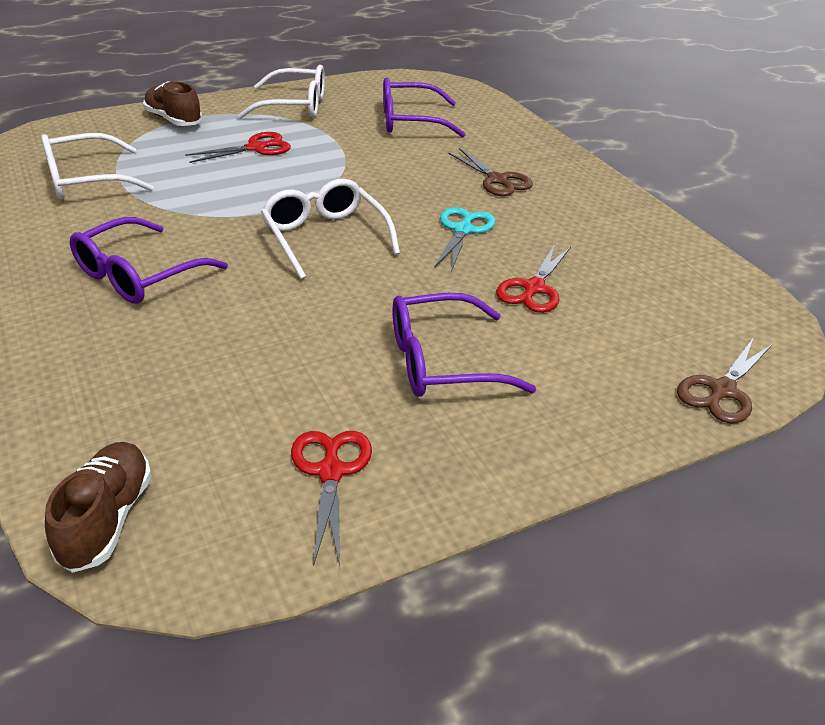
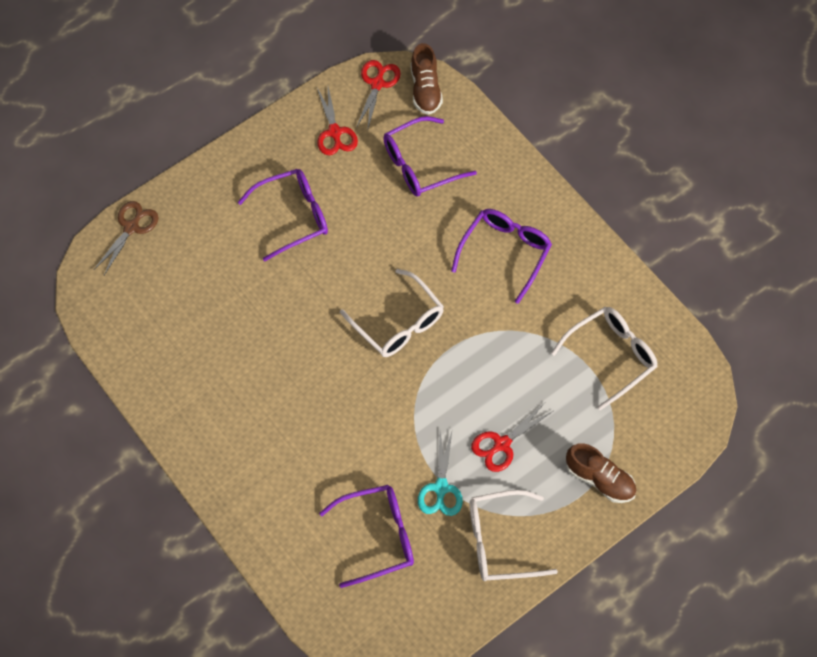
camera: 170 degrees right, 25 degrees up
(197, 394) = (420, 165): none -> purple glasses
(463, 230) = (299, 356): turquoise scissors -> turquoise scissors (441, 488)
(497, 180) = (281, 439): brown scissors -> none
(534, 288) = (243, 297): red scissors -> red scissors (377, 84)

